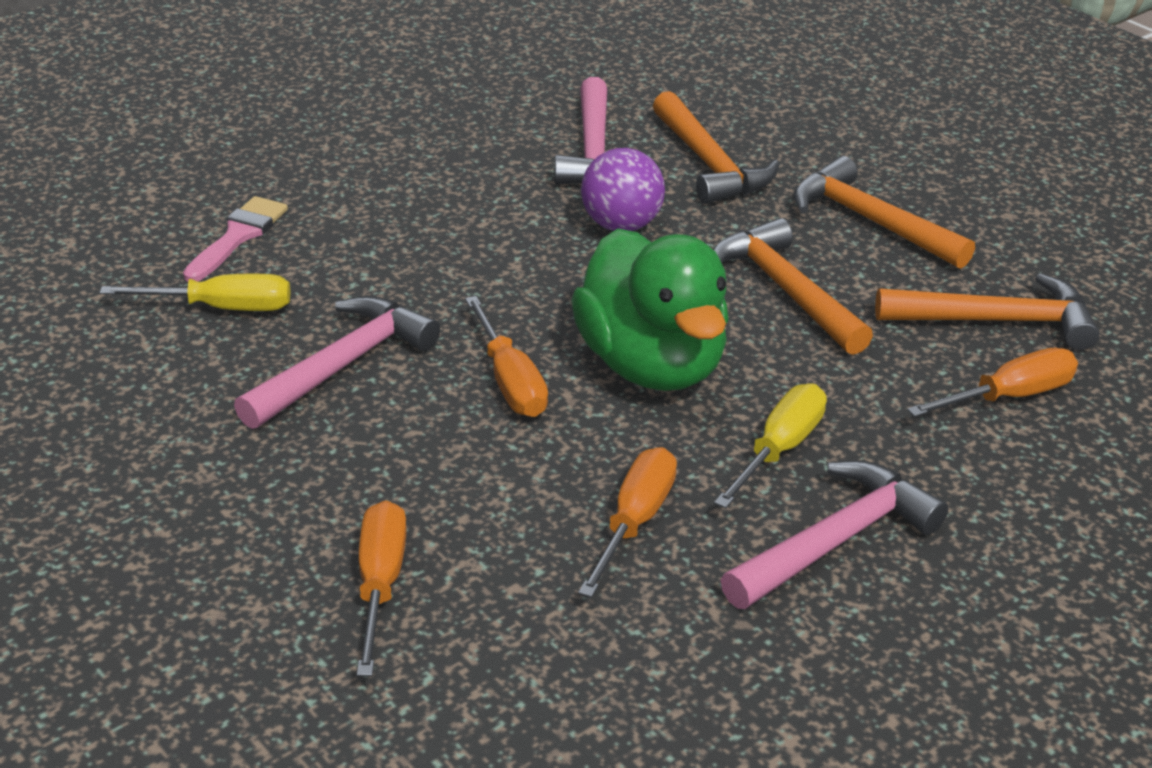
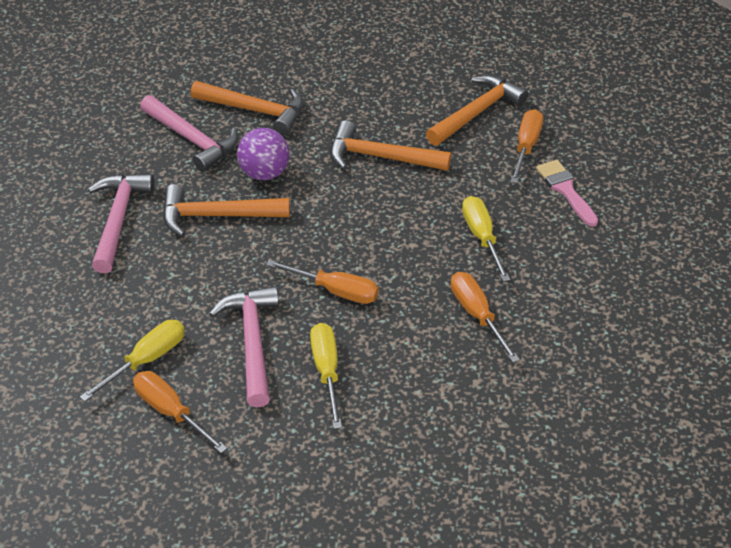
camera: 45 degrees left, 10 degrees up
(238, 236) = (90, 316): pink brush -> pink brush (565, 190)
(370, 447) = (327, 371): none -> yellow screwdriver
(380, 584) = (426, 427): orange screwdriver -> orange screwdriver (171, 411)
(651, 365) = (380, 236): green duck -> none
(835, 541) = (554, 262): pink hammer -> pink hammer (119, 219)
(871, 221) = (365, 95): orange hammer -> orange hammer (217, 216)

